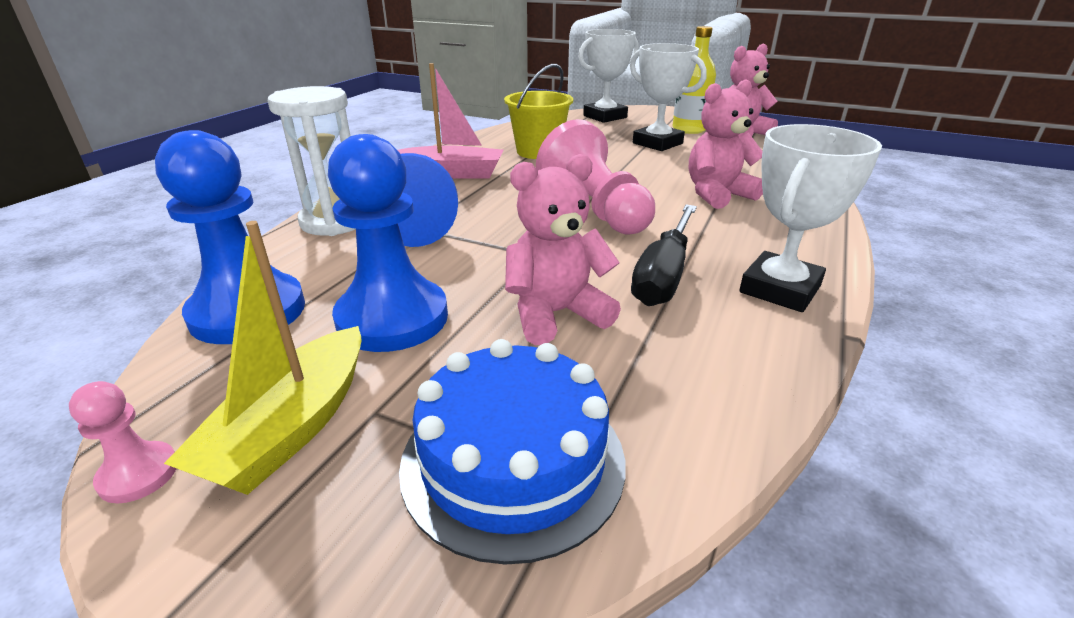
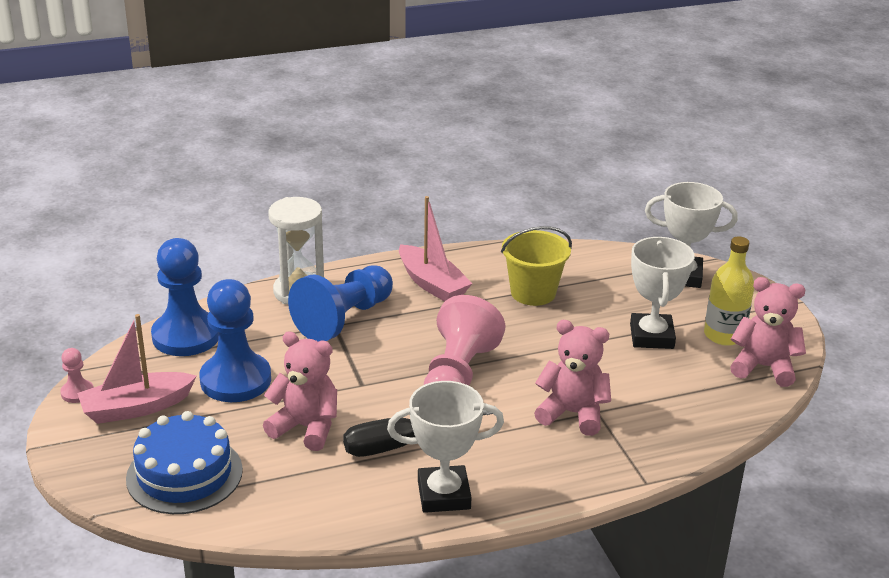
camera: 45 degrees right, 0 degrees up
(292, 427) = (136, 408): yellow boat -> pink boat

